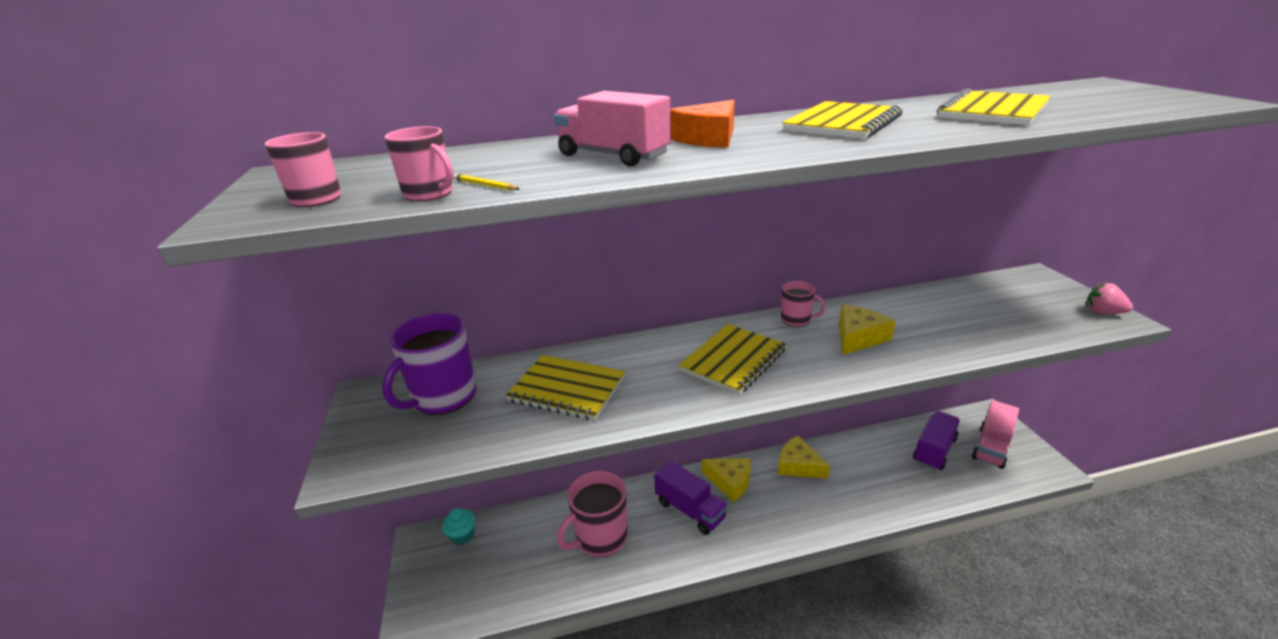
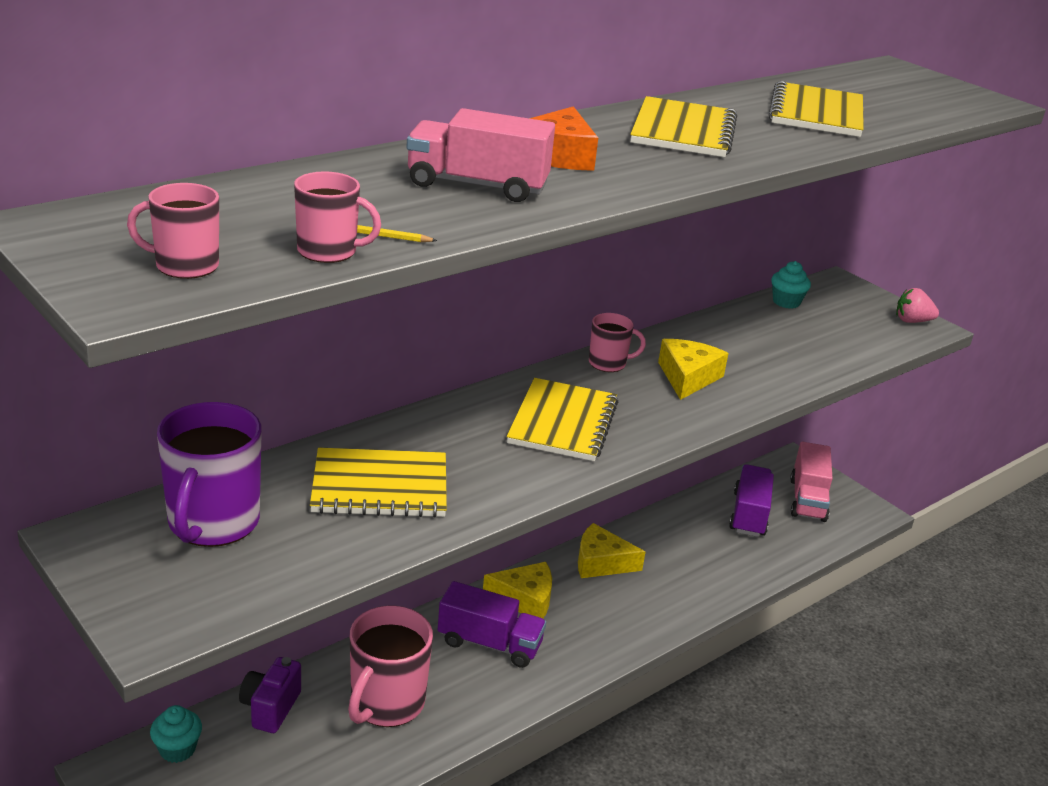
camera: 30 degrees left, 0 degrees up
(529, 521) = (270, 708): none -> purple camera
(978, 287) = (786, 302): none -> turquoise cupcake

